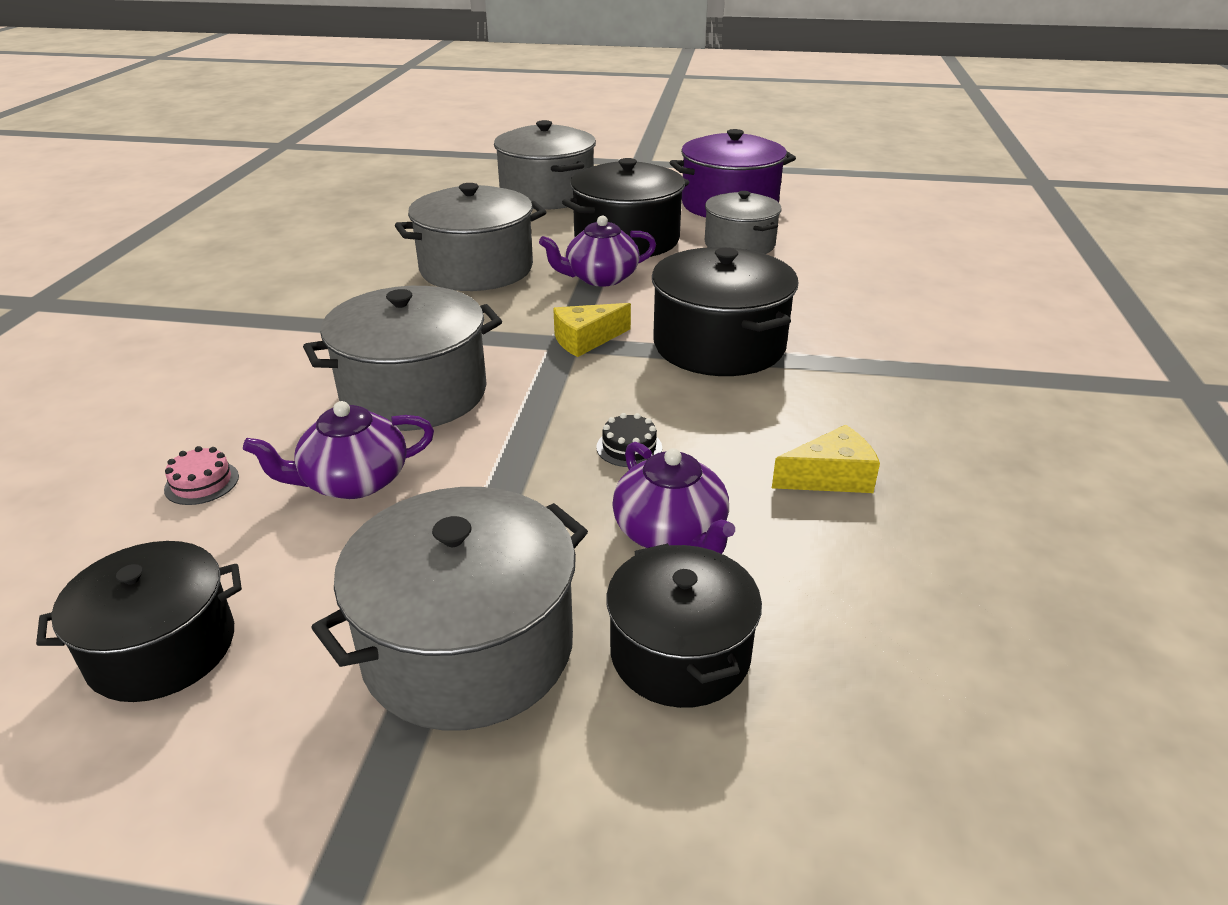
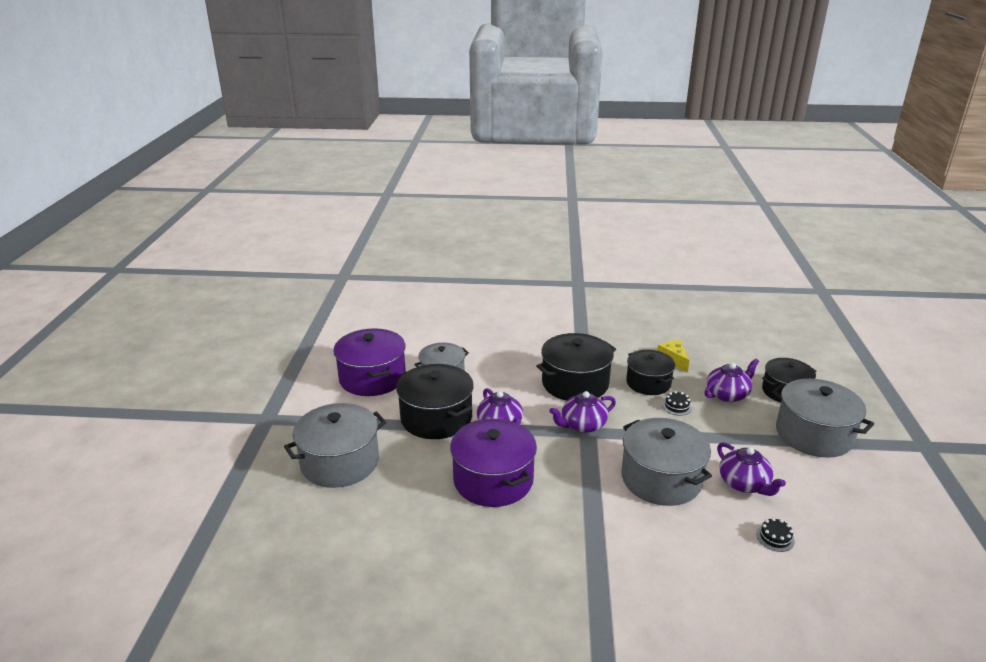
camera: 95 degrees left, 5 degrees down
(162, 648) = (870, 511): black pot -> black pot (648, 383)
(202, 483) = (775, 538): pink cake -> black cake
(476, 269) = (493, 480): grey pot -> purple pot
(586, 340) = (582, 425): yellow cheese -> purple teapot

